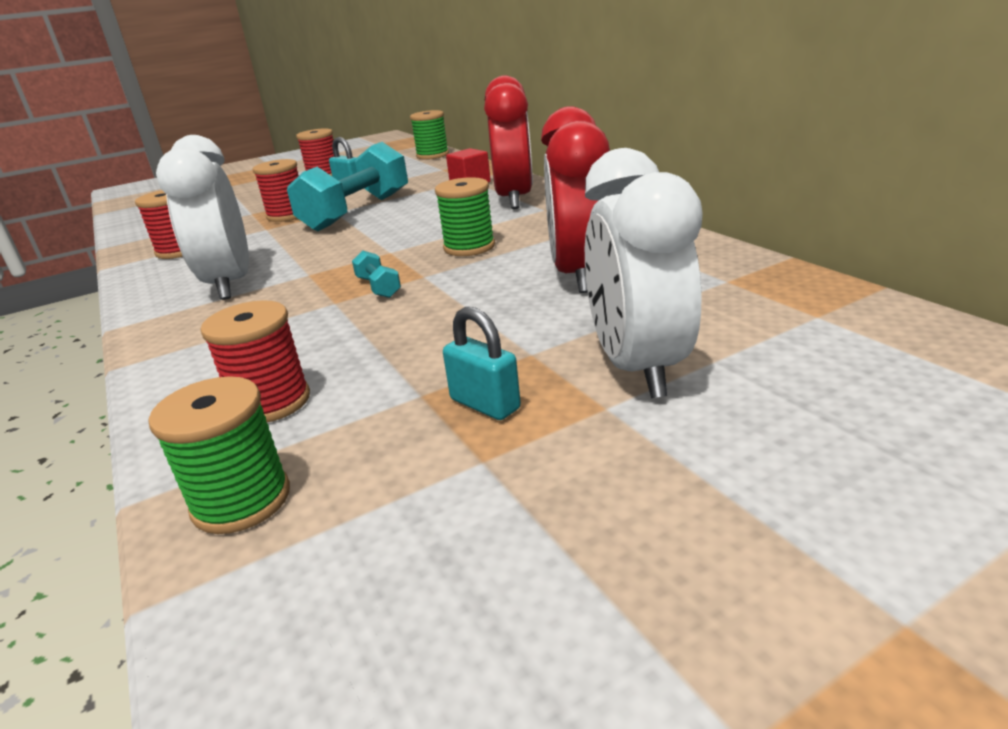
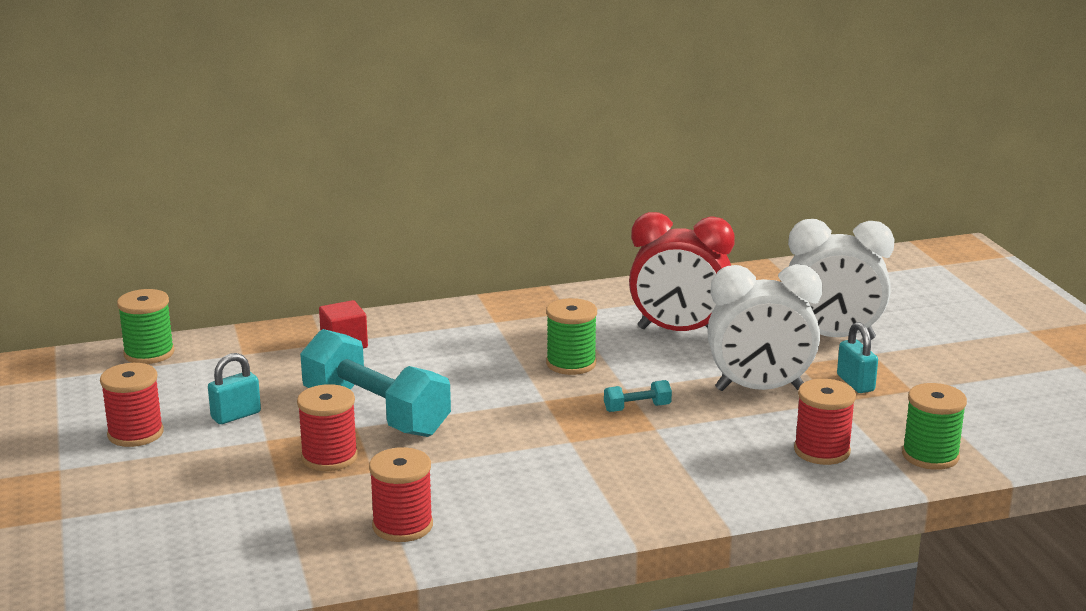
camera: 80 degrees left, 5 degrees down
(230, 284) = (563, 482): white clock -> white clock (759, 389)
(485, 404) = (855, 383): turquoise padlock -> turquoise padlock turned 75 degrees counterclockwise
(514, 199) = (444, 330): red clock -> none

